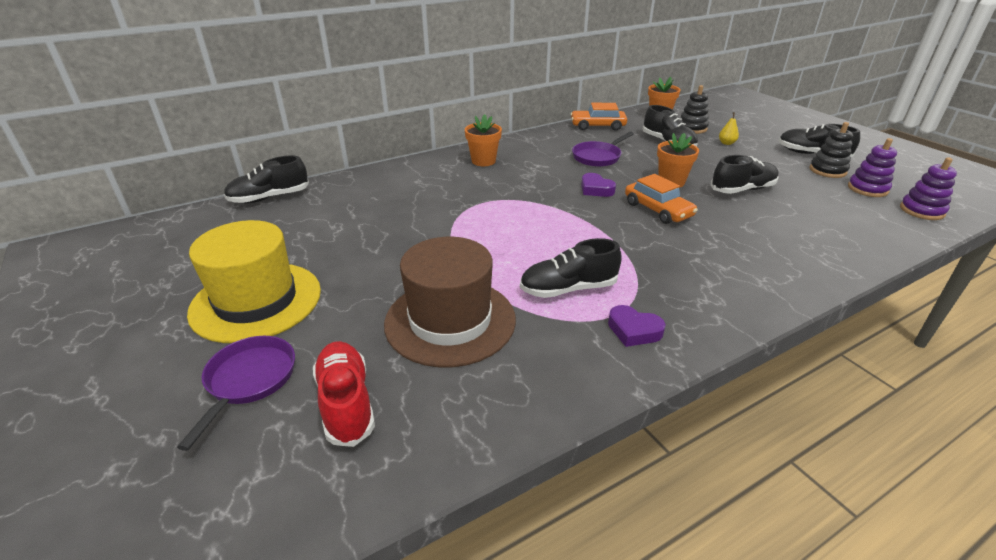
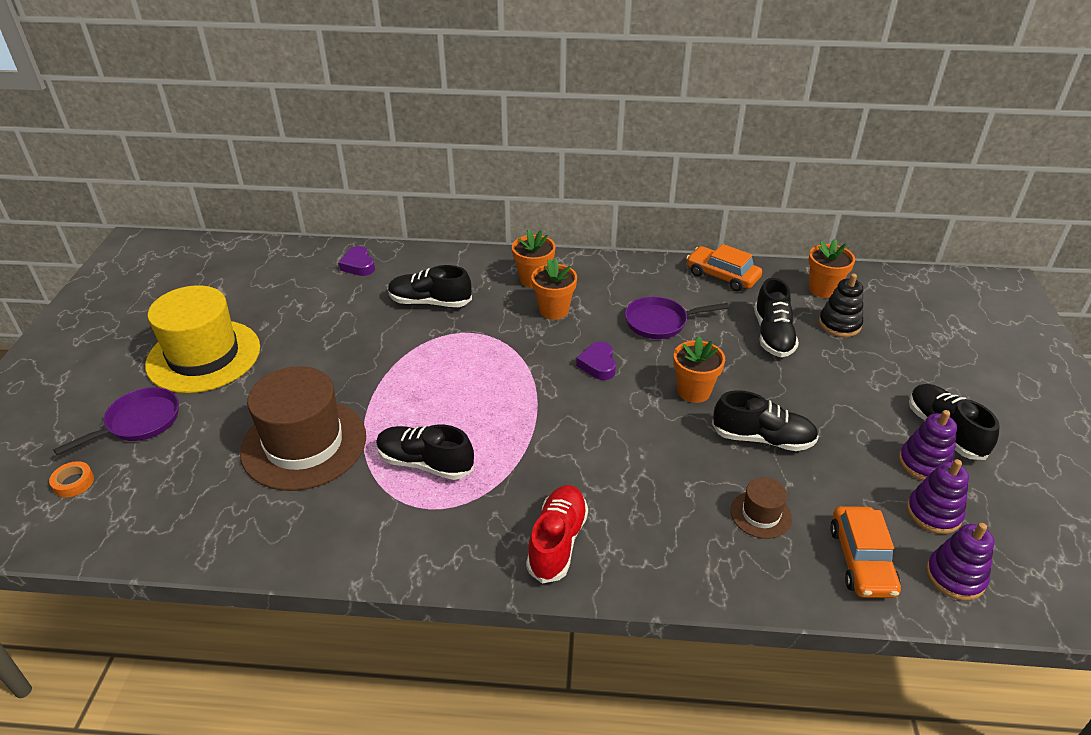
camera: 35 degrees right, 5 degrees up
(231, 471) = (73, 482): none -> orange tape
(269, 198) = (310, 251): black shoe -> black shoe (430, 302)
(346, 403) = (172, 473): red shoe -> red shoe (557, 542)
(522, 172) = (554, 310): none -> orange flower pot
(633, 330) = (424, 531): purple heart -> purple heart (358, 265)
(657, 210) = (626, 420): orange car -> orange car (861, 560)
(726, 143) = (850, 365): yellow pear -> none
(801, 224) = (761, 514): none -> brown hat
(827, 170) = (924, 463): black stacking toy -> purple stacking toy

